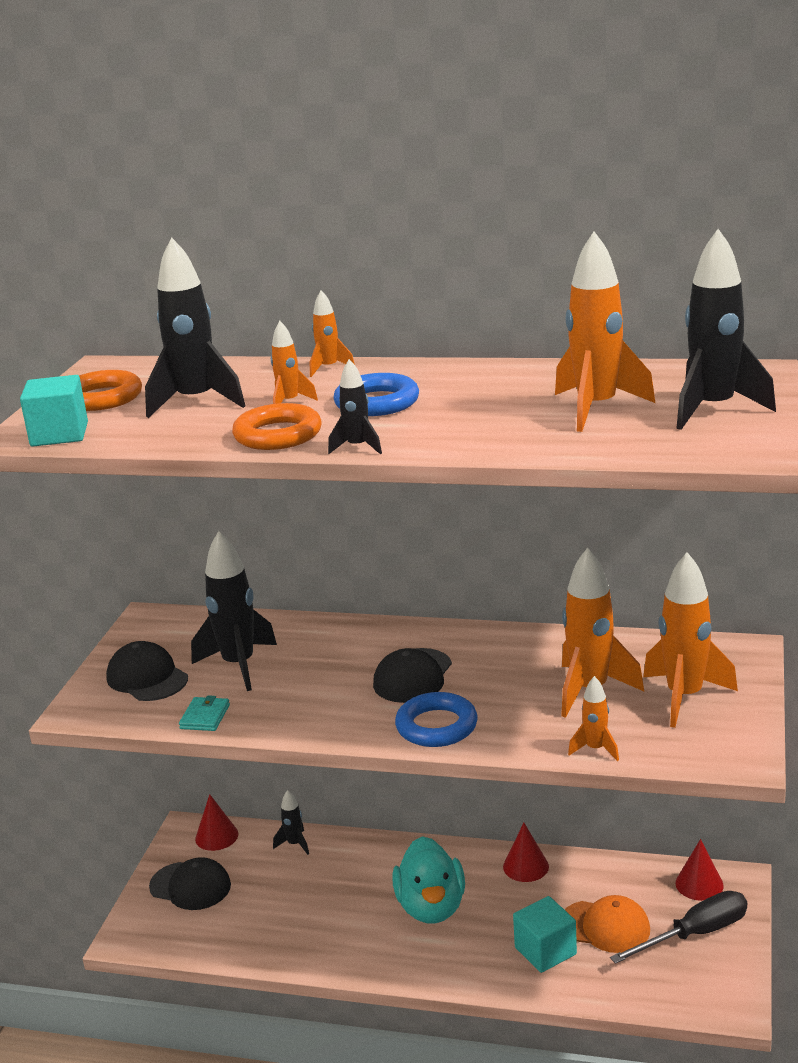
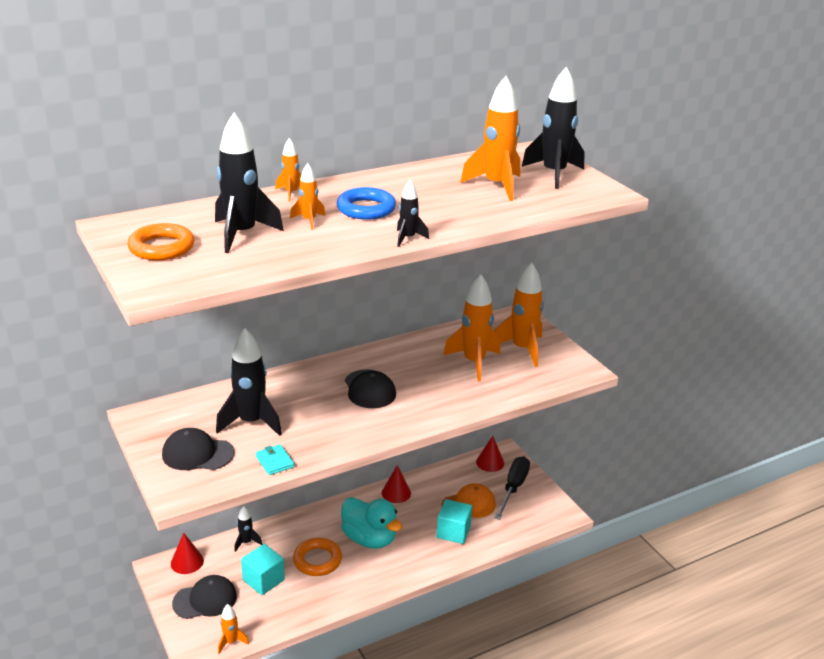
camera: 45 degrees left, 5 degrees up
(59, 434) = (182, 280): turquoise cube -> turquoise cube (263, 580)
(278, 435) = (343, 243): orange ring -> orange ring (317, 560)
(436, 726) = (421, 412): blue ring -> none
(595, 749) = (516, 392): orange rocket -> orange rocket (231, 642)

